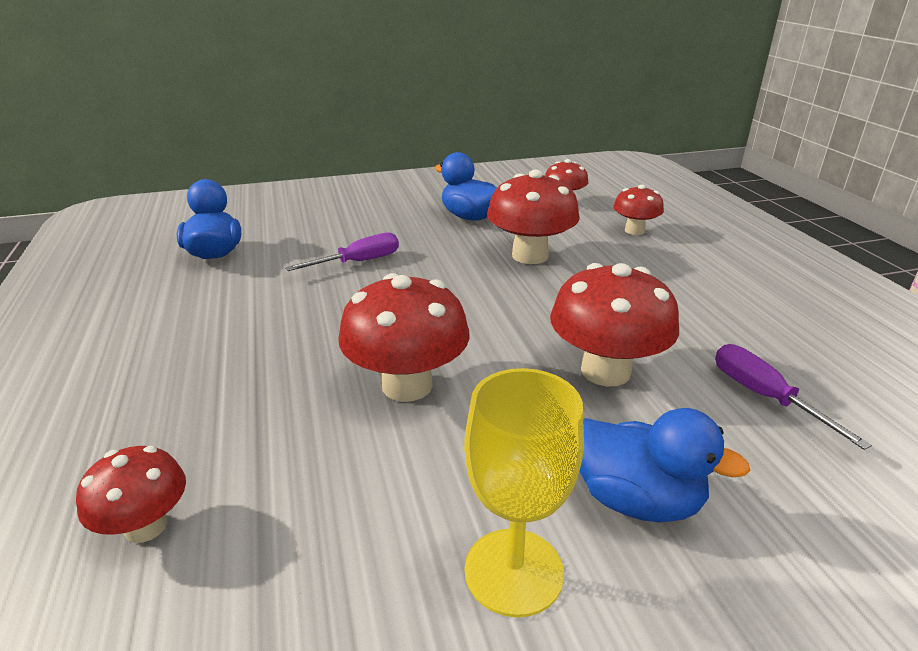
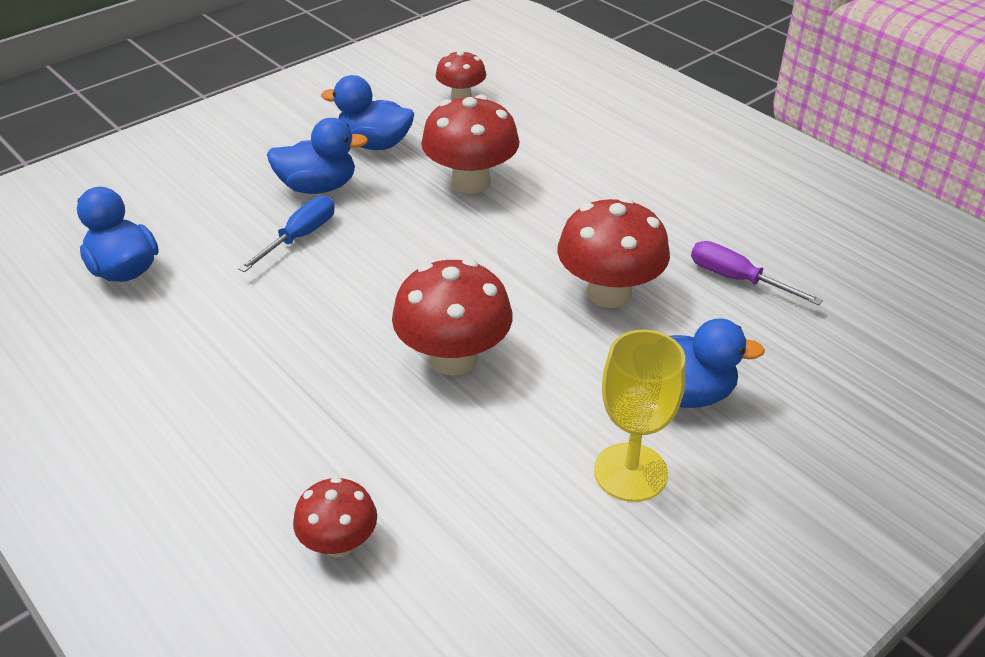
camera: 25 degrees left, 10 degrees up
(358, 262) = (299, 237): purple screwdriver -> blue screwdriver
(402, 234) = (318, 187): none -> blue duck
(634, 231) = (554, 122): red mushroom -> none

